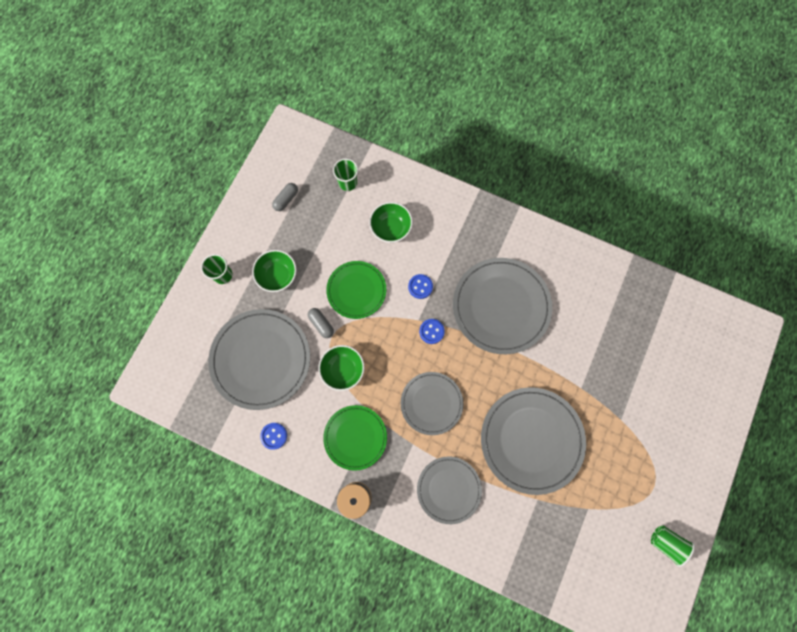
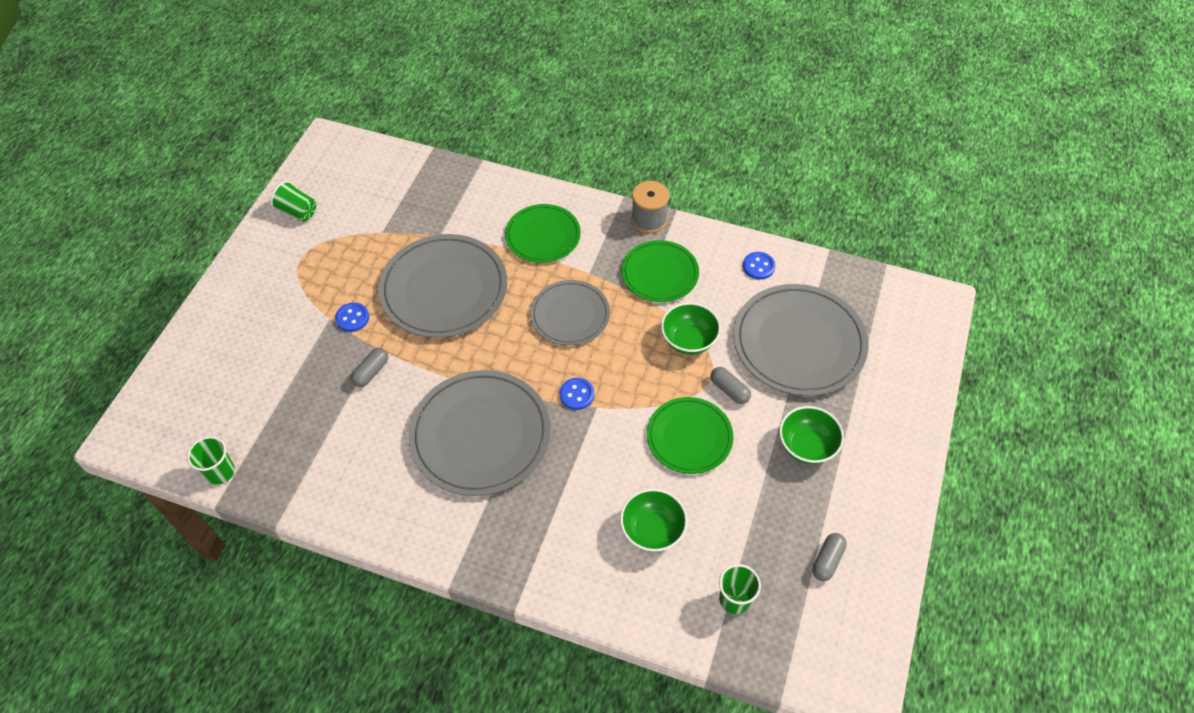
camera: 175 degrees right, 20 degrees down
(223, 275) = (886, 440): green cup -> green cup (220, 472)
(420, 287) = (598, 450): blue button -> blue button (352, 318)
(449, 489) = (543, 235): grey plate -> green plate
(583, 366) = (371, 372): none -> grey capsule

